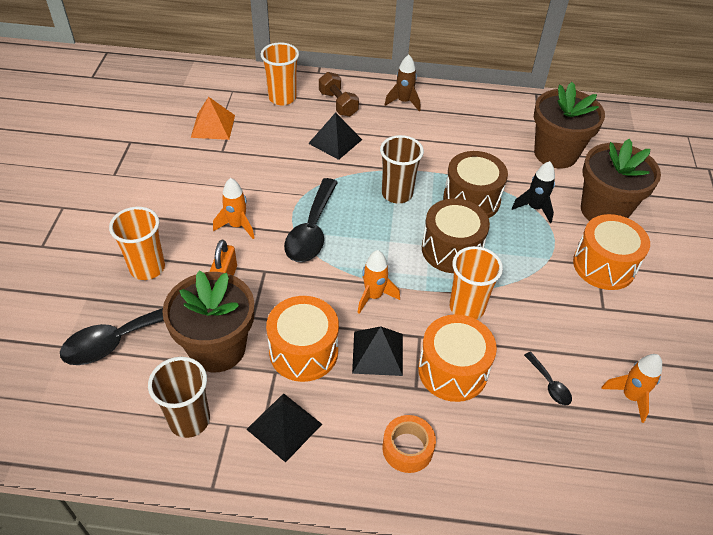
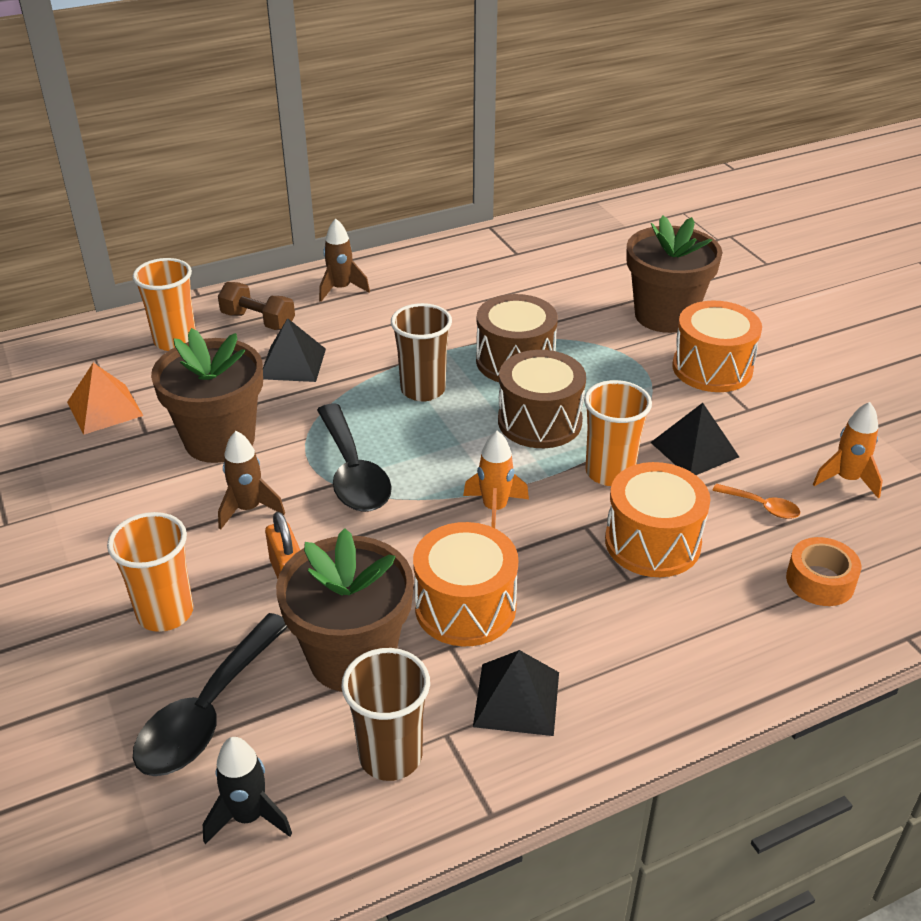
camera: 30 degrees left, 10 degrees down
(237, 226) = (248, 509): orange rocket -> brown rocket
(378, 353) = (554, 565): black pyramid -> black pyramid (694, 449)
(407, 448) = (676, 645): orange tape -> orange tape (820, 581)
(534, 208) = (592, 342): black rocket -> black rocket (248, 817)
(549, 384) = (762, 506): black spoon -> orange spoon
(555, 153) = (565, 279): brown flower pot -> brown flower pot (219, 440)

